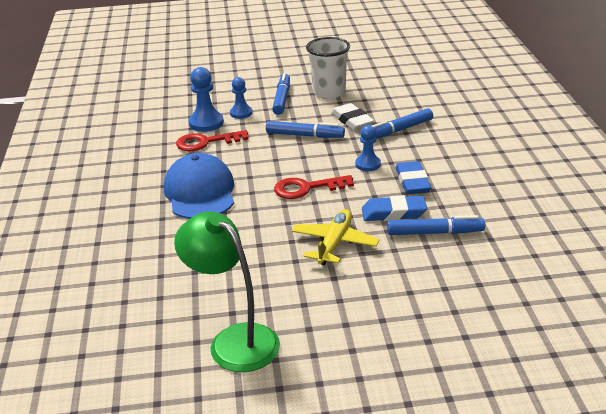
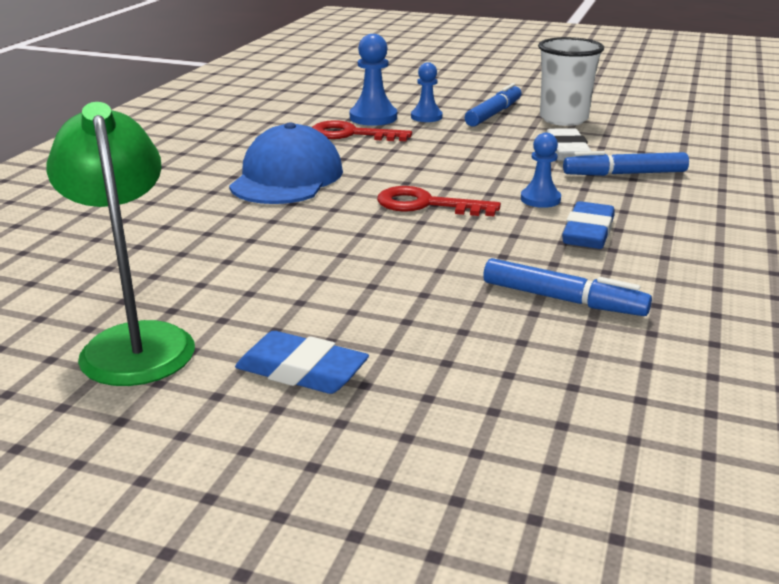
camera: 25 degrees right, 5 degrees down
(305, 135) = (484, 153): blue marker -> none
(334, 244) = (397, 272): yellow plane -> none
(393, 213) = (522, 260): blue eraser -> blue eraser (301, 371)

